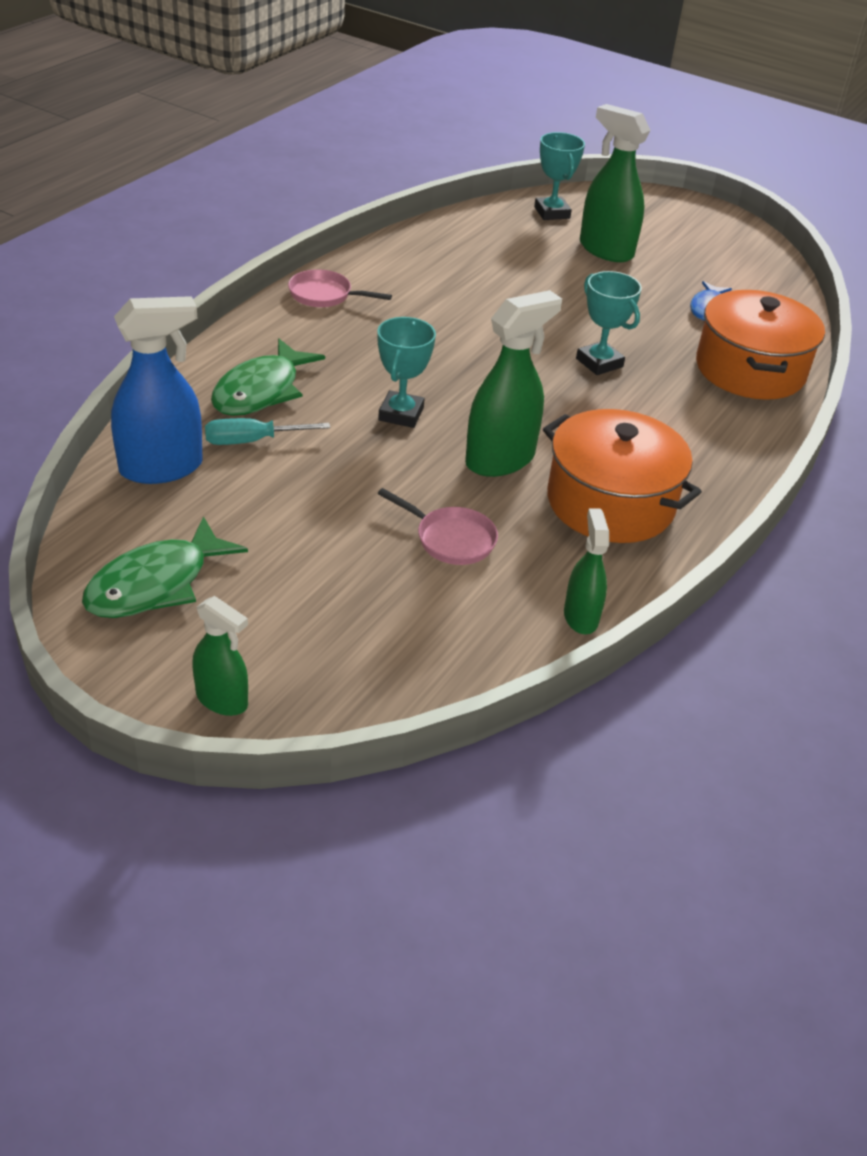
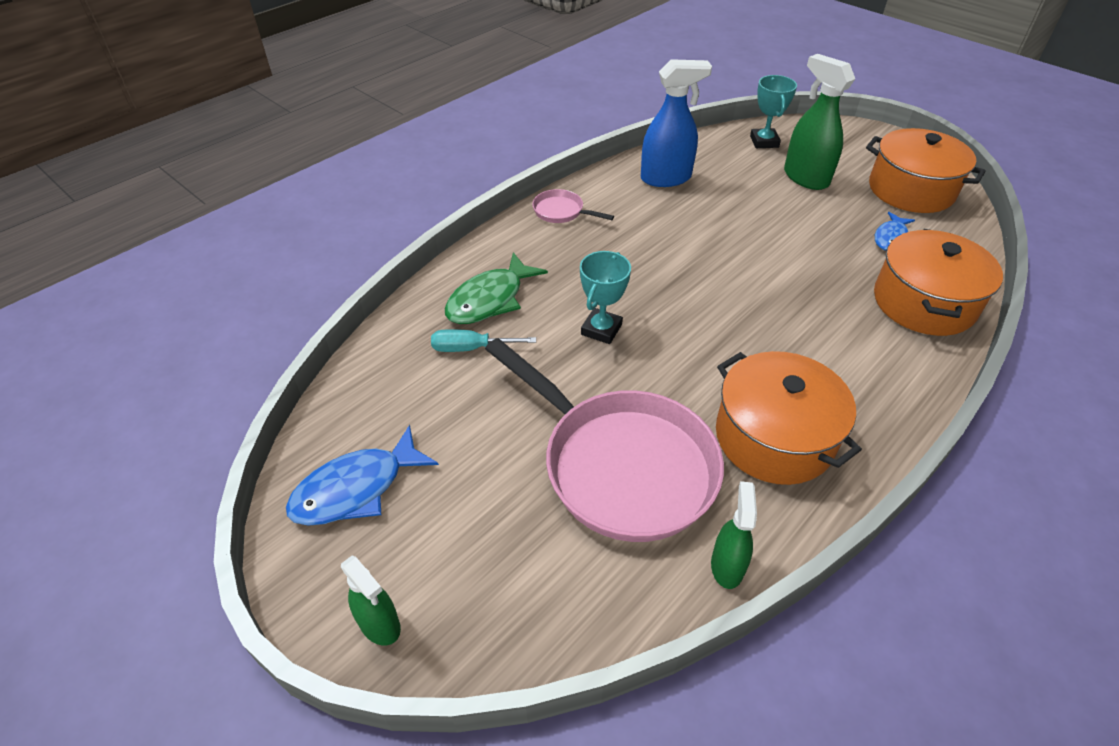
camera: 15 degrees right, 5 degrees up
(156, 584) = (356, 489): green fish -> blue fish
(162, 468) = (392, 369): blue spray bottle -> blue spray bottle (666, 178)
(450, 539) = (620, 464): pink pan -> pink pan, size x2.40
(500, 459) = (680, 382): green spray bottle -> none
(599, 363) = (784, 288): turquoise trophy -> none
(724, 259) = (911, 190): none -> orange pot

